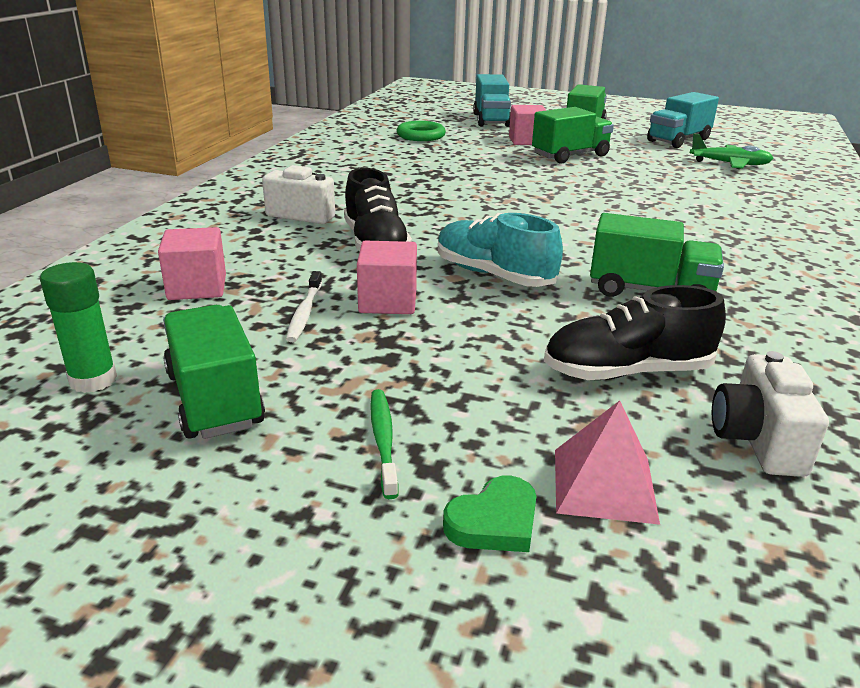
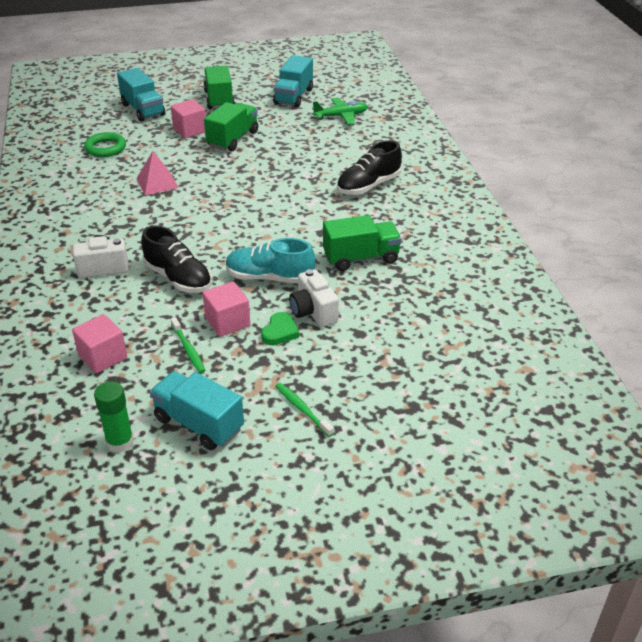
camera: 30 degrees left, 10 degrees up
(214, 399) = (199, 424): green truck -> turquoise truck
(304, 313) = (188, 349): white toothbrush -> green toothbrush
(494, 521) = (380, 426): green heart -> green heart (280, 332)
(604, 484) = (411, 389): pink pyramid -> pink pyramid (157, 183)
(626, 372) = (383, 321): black shoe -> black shoe (368, 186)
(757, 441) = (458, 338): white camera -> white camera (313, 312)

